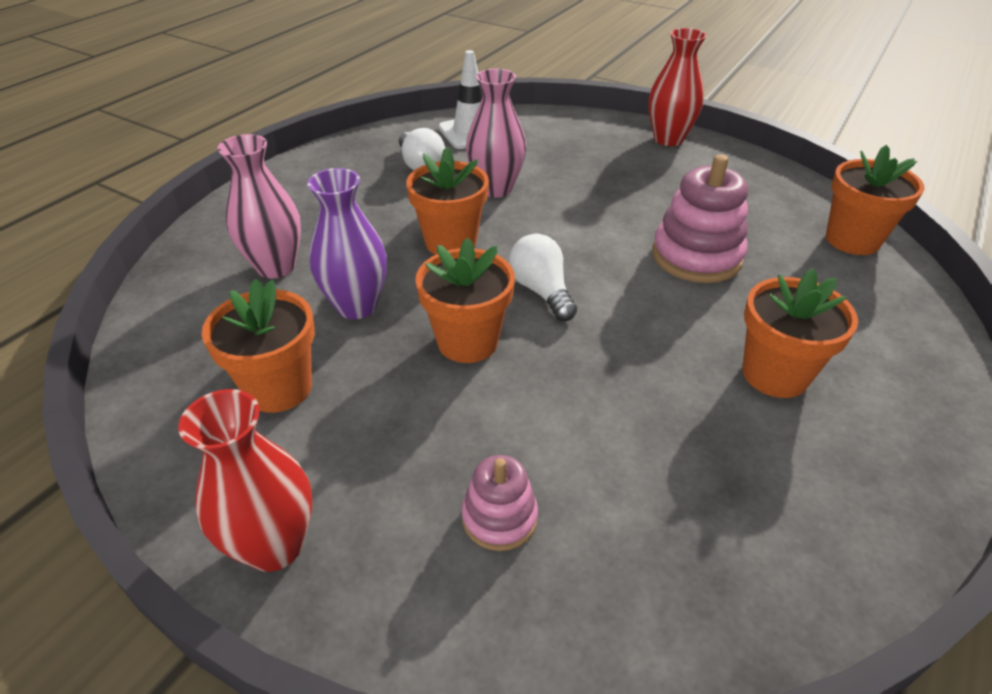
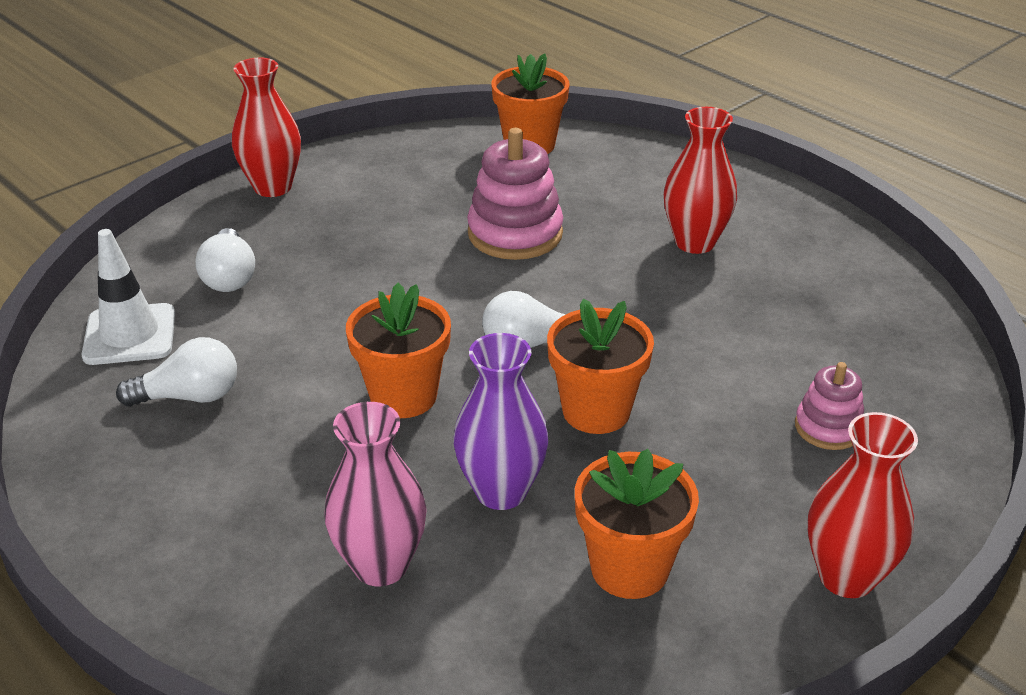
camera: 75 degrees left, 5 degrees down
(496, 189) = (301, 339): pink vase -> none
(549, 149) = (229, 277): none -> white light bulb
(775, 374) = (695, 242): orange flower pot -> red vase

